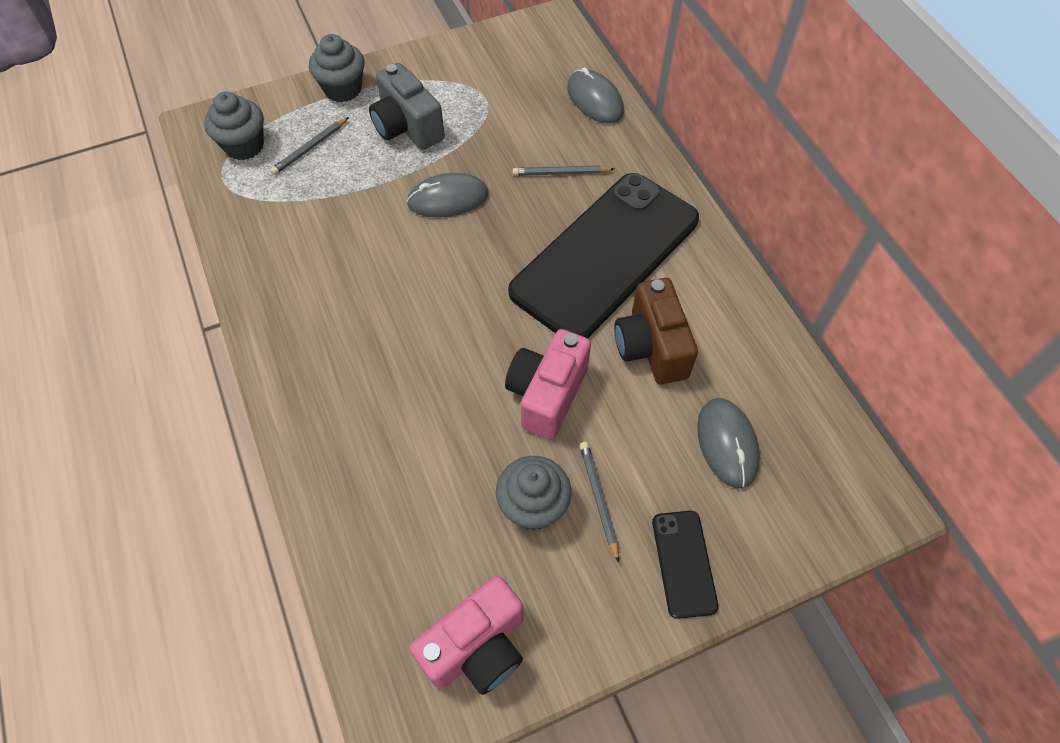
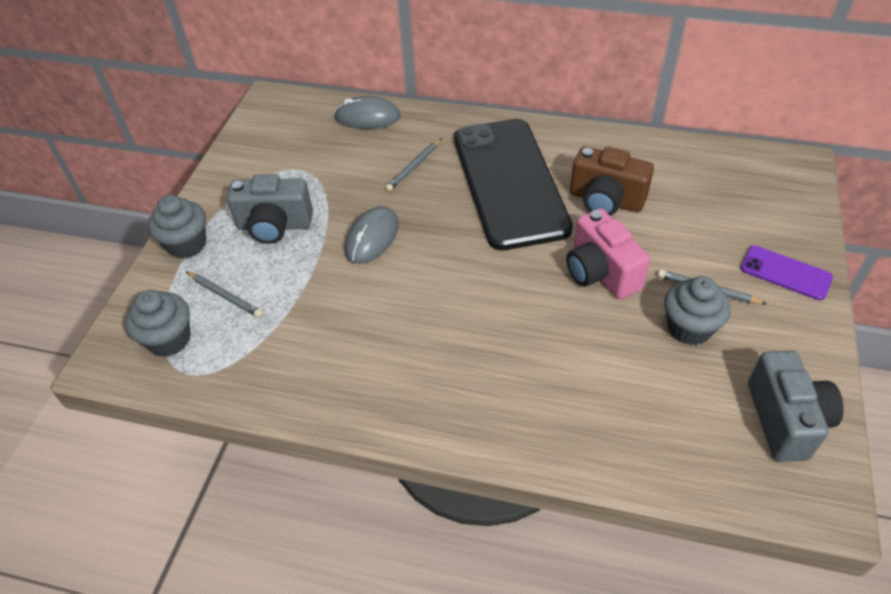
camera: 50 degrees left, 10 degrees down
(310, 148) = (225, 296): grey pencil -> grey pencil turned 45 degrees counterclockwise
(477, 647) = (785, 420): pink camera -> grey camera
(684, 563) = (785, 273): black phone -> purple phone
(727, 444) = (709, 205): grey mouse -> none

